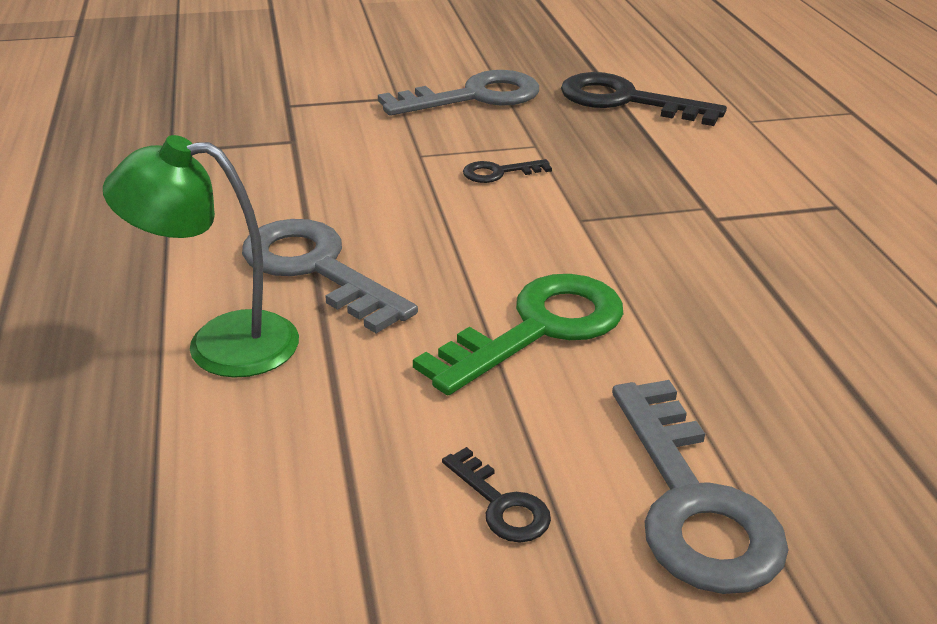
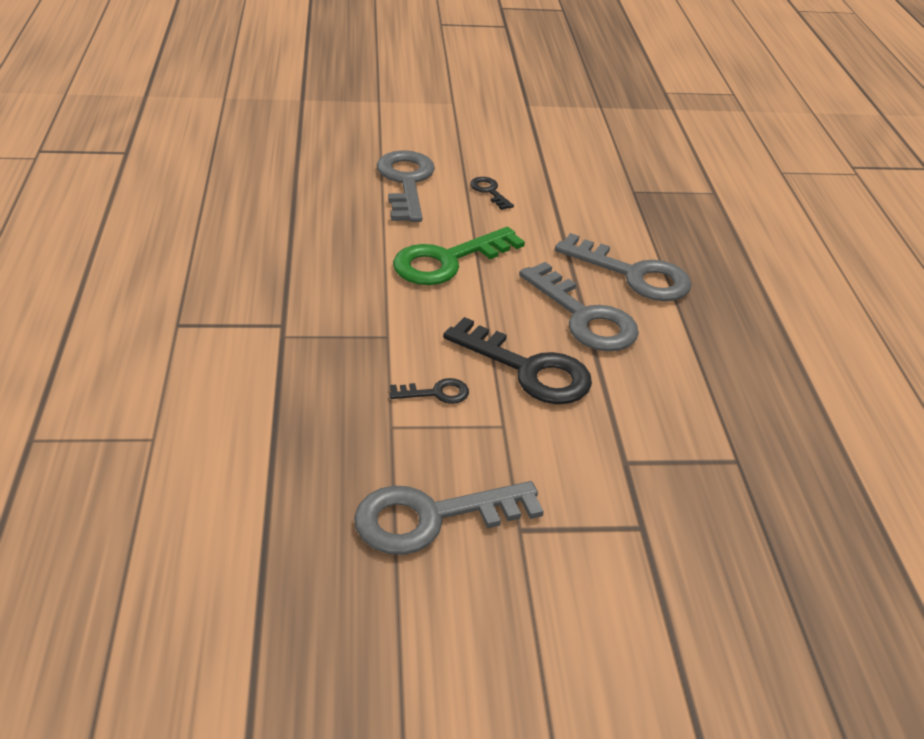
camera: 175 degrees left, 5 degrees up
(220, 344) = (633, 274): green lamp -> grey key
(626, 101) = (263, 489): black key -> black key (528, 369)

